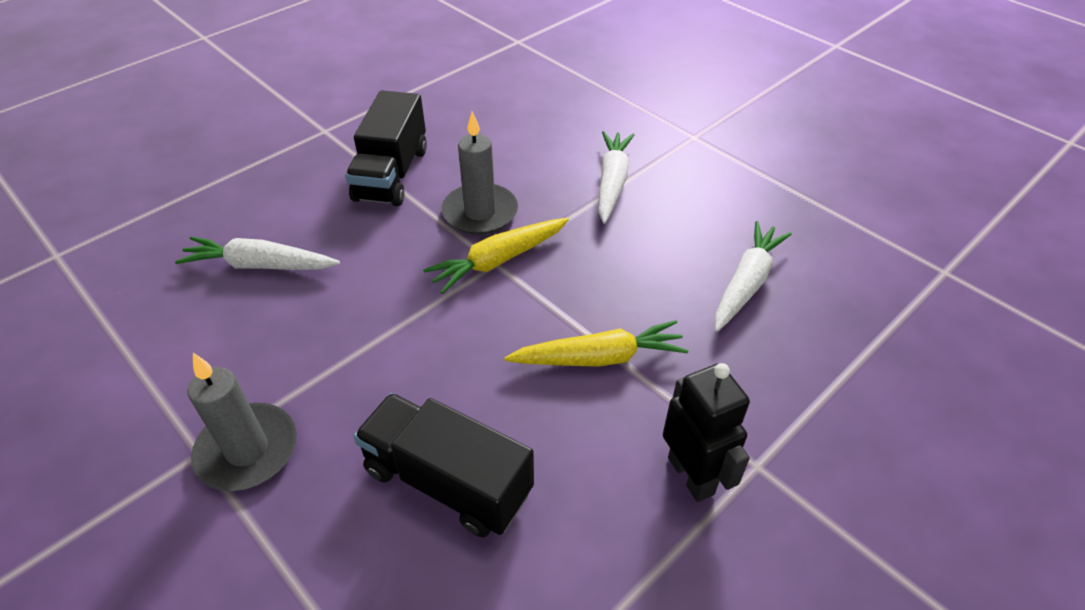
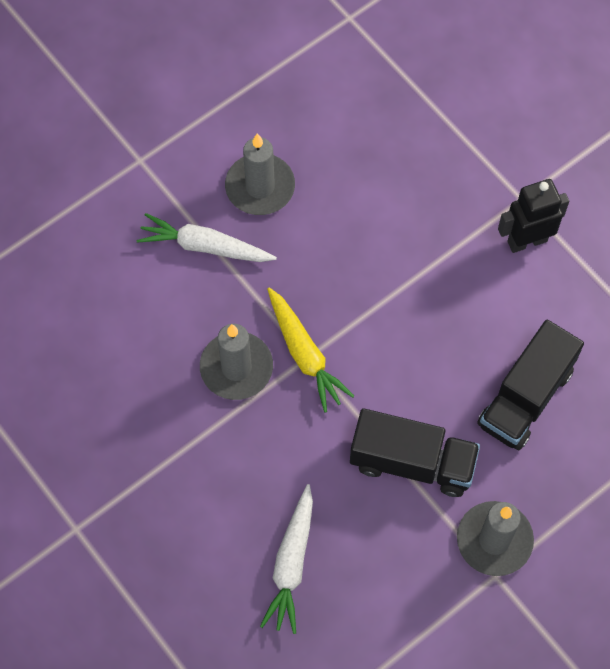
camera: 85 degrees left, 20 degrees up
(392, 174) = (165, 452): black truck -> black truck (412, 462)
(599, 358) = (421, 285): yellow carrot -> none
(691, 215) = (260, 187): none -> grey candle
(746, 283) = (349, 163): white carrot -> none

